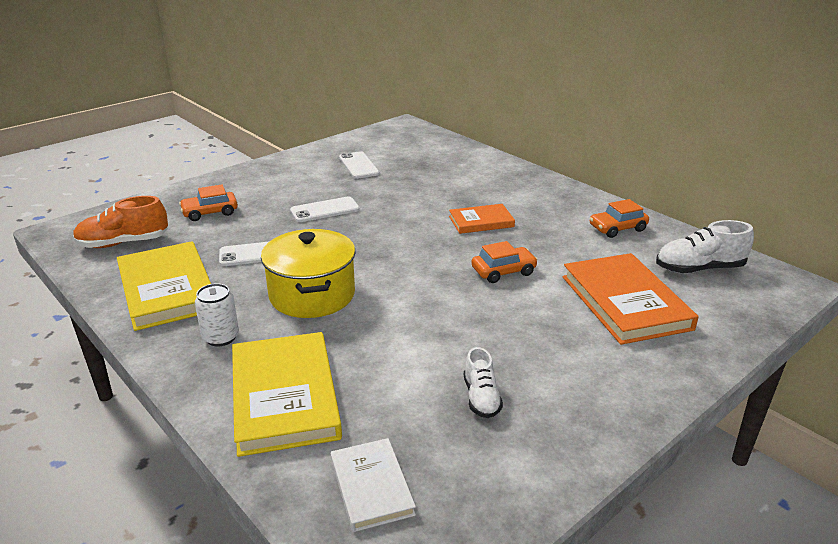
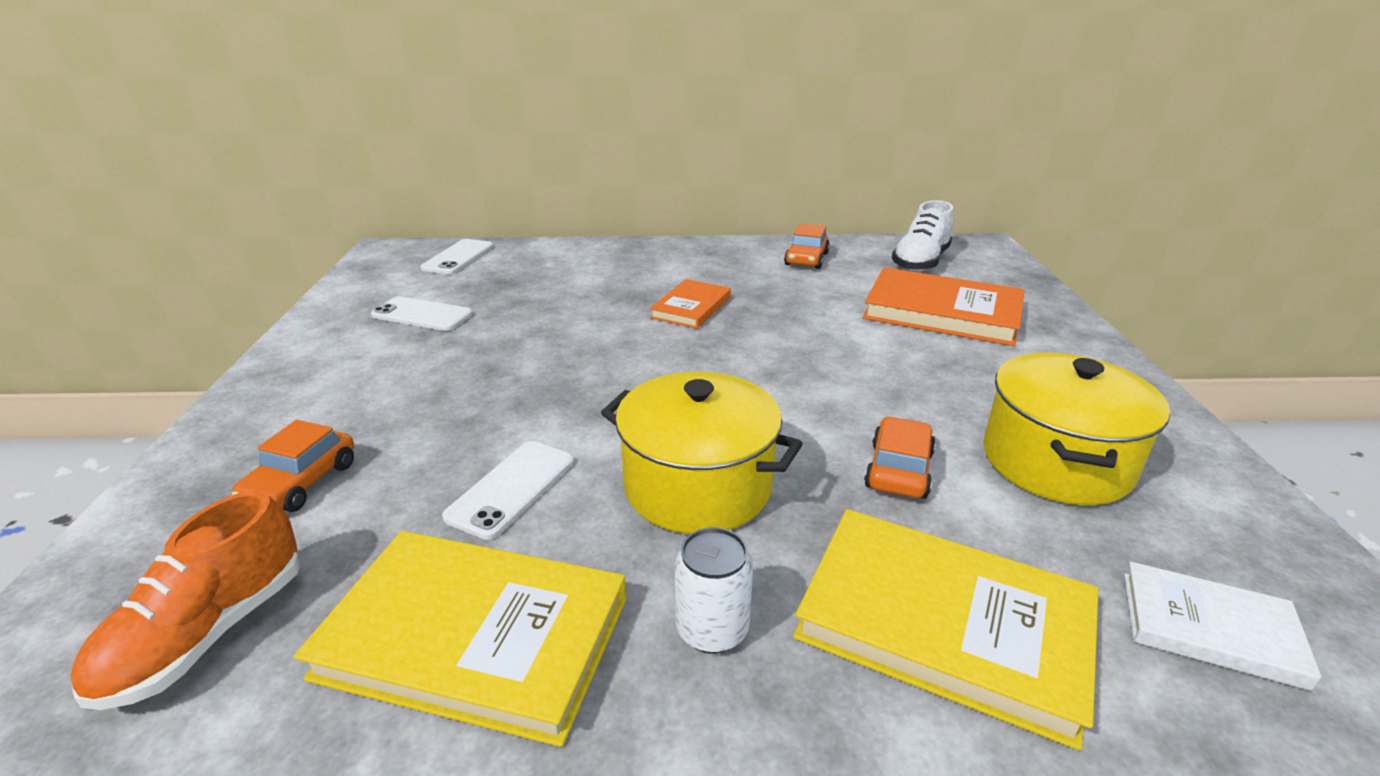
camera: 50 degrees left, 0 degrees up
(325, 210) = (489, 384): white phone -> white phone (458, 257)
(481, 398) = (1056, 461): white shoe -> yellow pot
(503, 271) = (812, 340): orange car -> orange car (898, 470)

